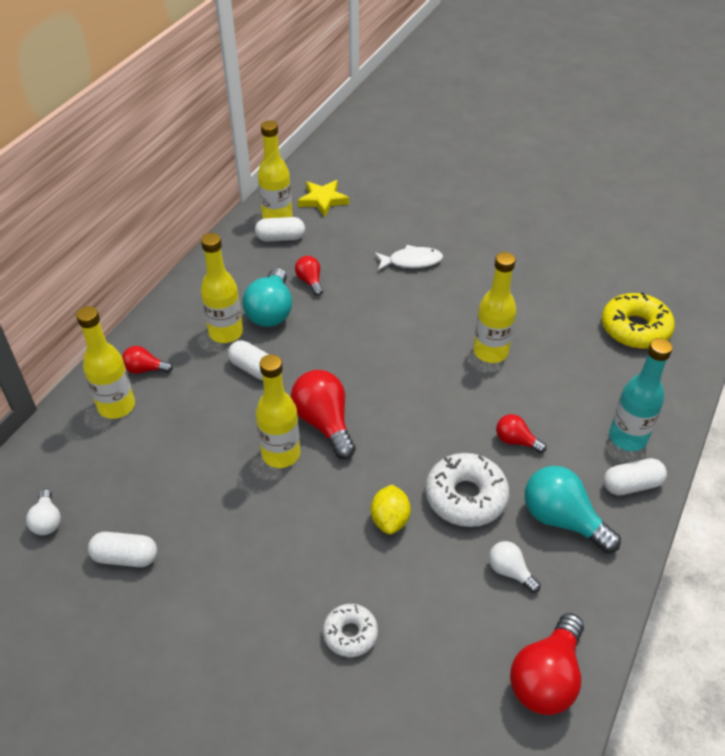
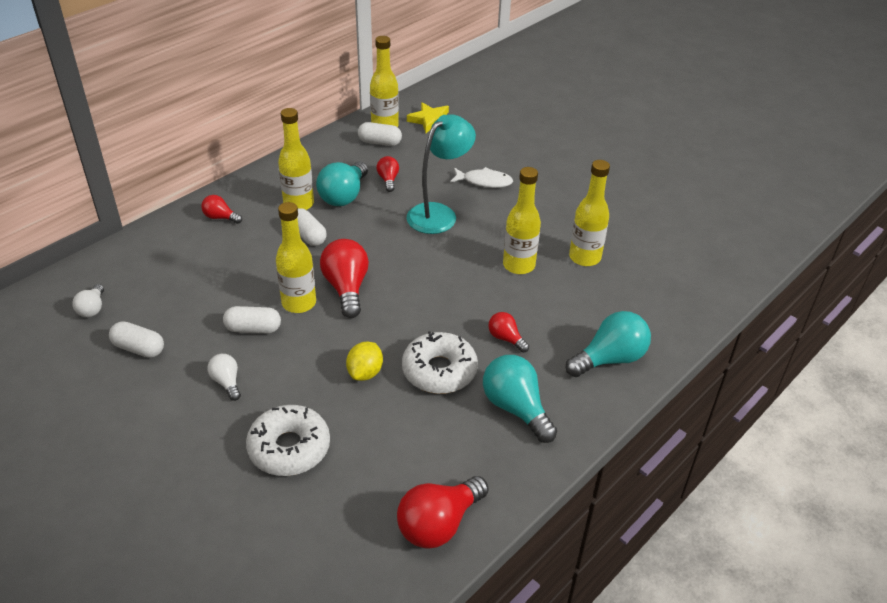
camera: 15 degrees right, 5 degrees down
(116, 406) = (185, 239): yellow bottle -> yellow bottle (584, 257)
(350, 634) = (289, 448): white donut -> white donut, size x1.69
(381, 310) = (439, 213): none -> turquoise lamp
(510, 571) = (449, 436): white light bulb -> white light bulb (227, 382)
(627, 438) = (610, 359): turquoise bottle -> turquoise light bulb
(631, 485) = (594, 396): white capsule -> white capsule (253, 329)
(635, 329) = (662, 275): yellow donut -> none

